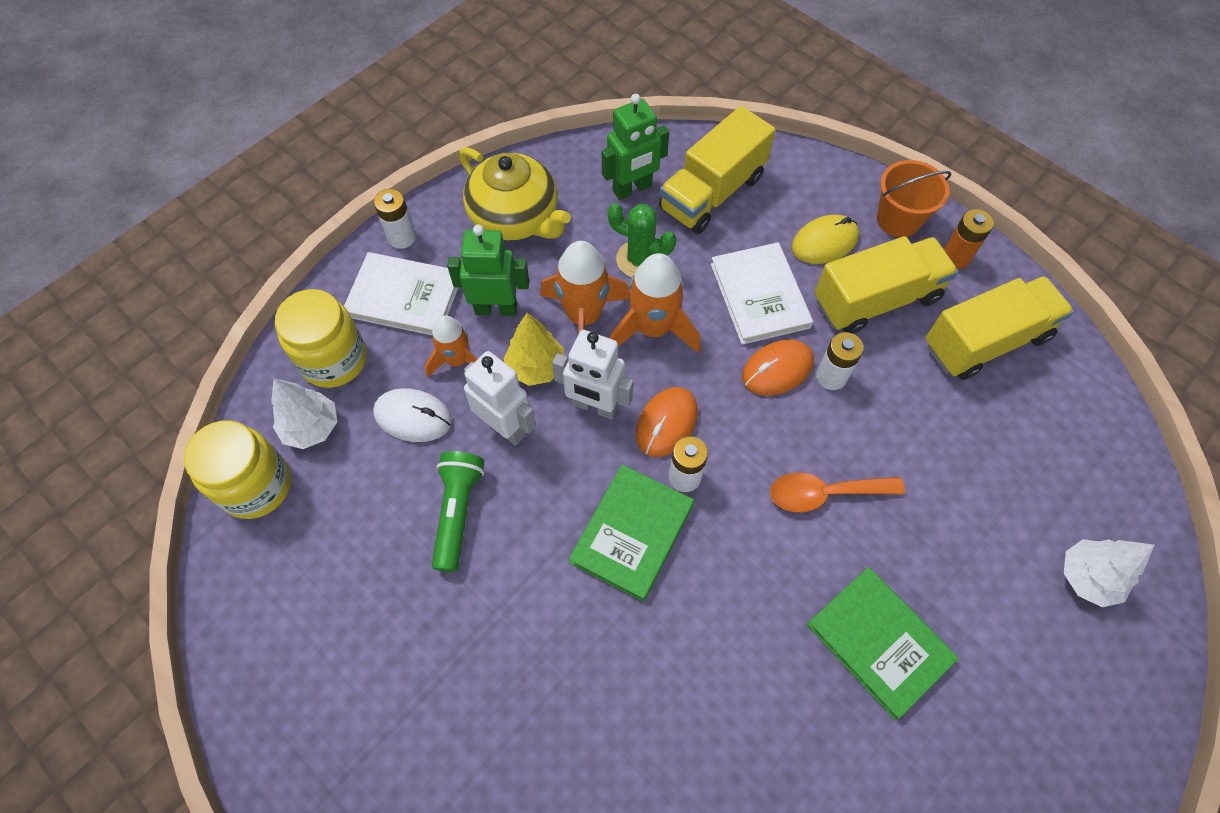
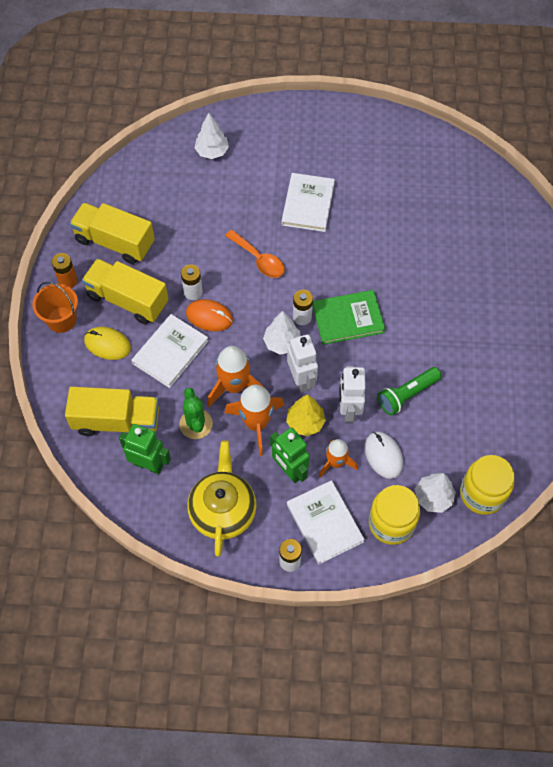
camera: 130 degrees left, 0 degrees up
(666, 423) = (282, 343): orange mouse -> white tree
(879, 642) = (308, 204): green book -> white book

